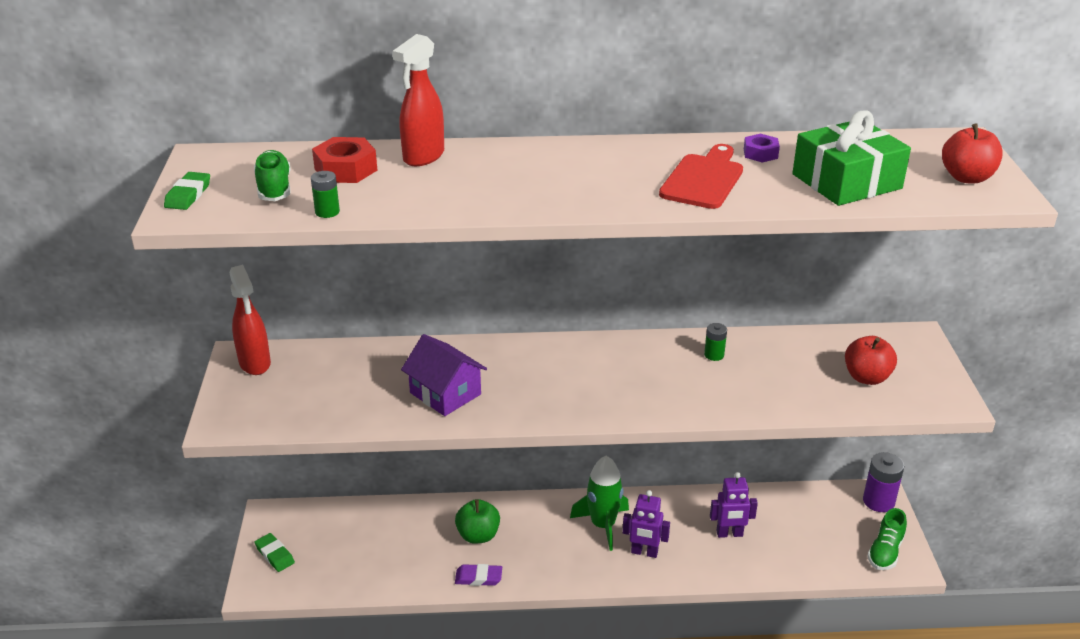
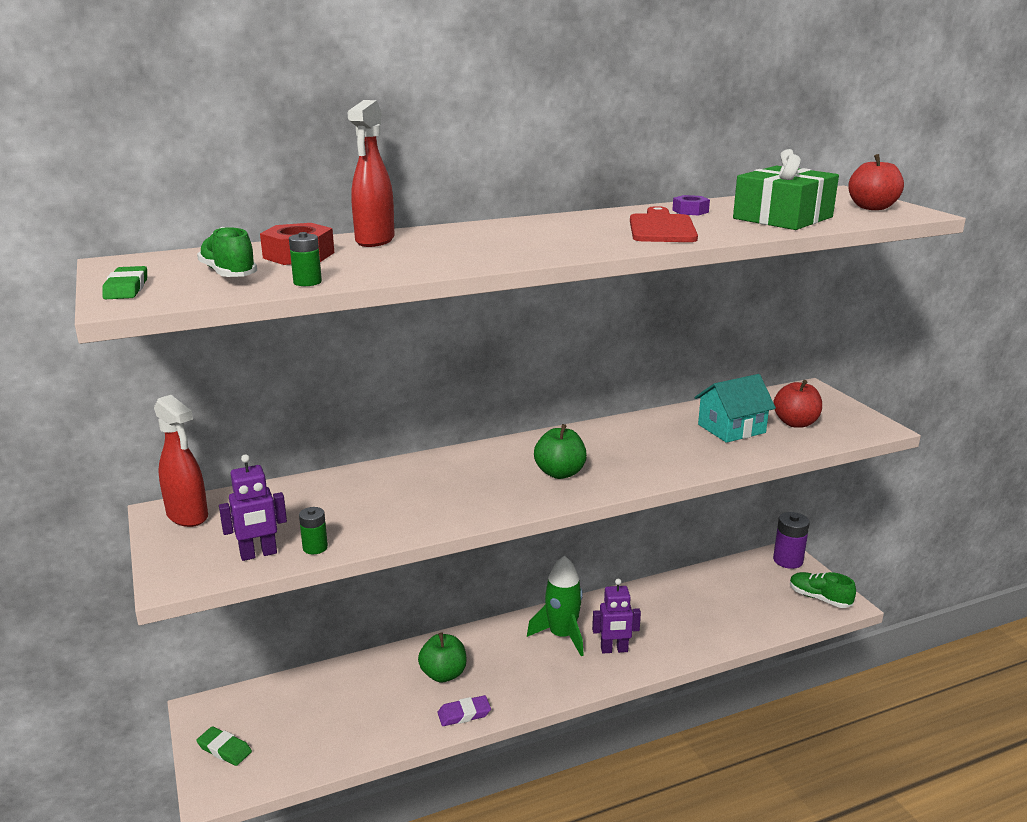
camera: 20 degrees left, 10 degrees down
(445, 393) = (419, 503): purple house -> none
(588, 387) = (560, 473): none -> green apple
(714, 355) = (655, 429): green battery -> green battery (315, 548)
(729, 534) = (681, 615): purple robot -> purple robot (258, 554)
(793, 370) = (731, 428): none -> turquoise house
(885, 552) = (819, 598): green shoe -> green shoe turned 120 degrees clockwise

